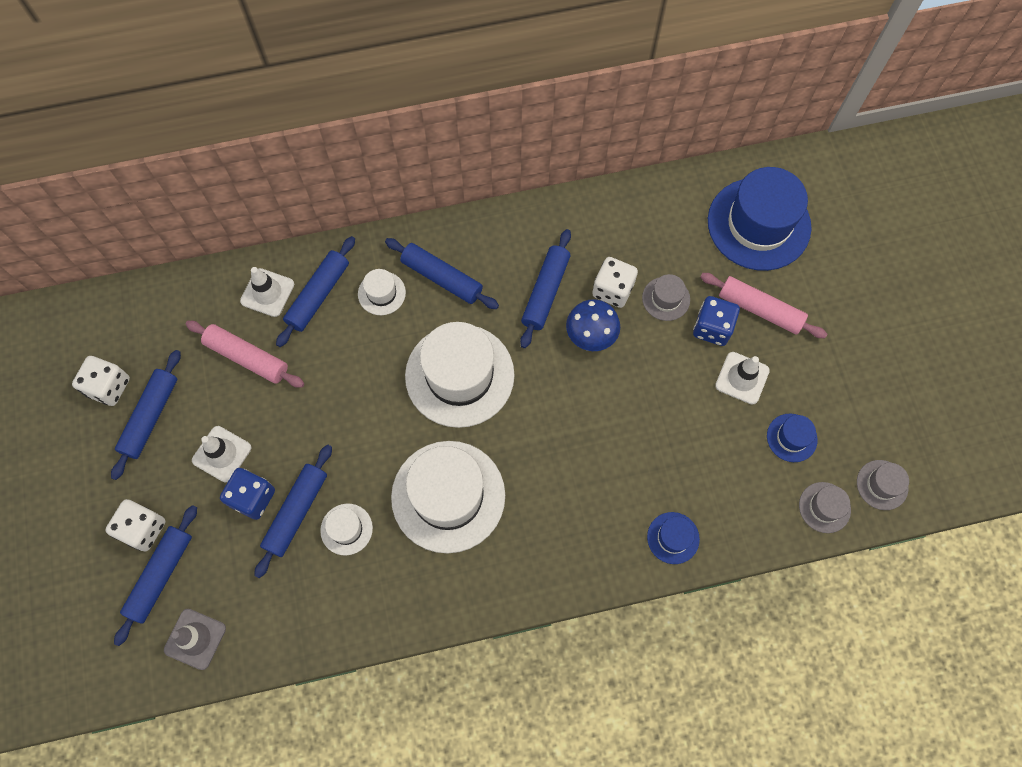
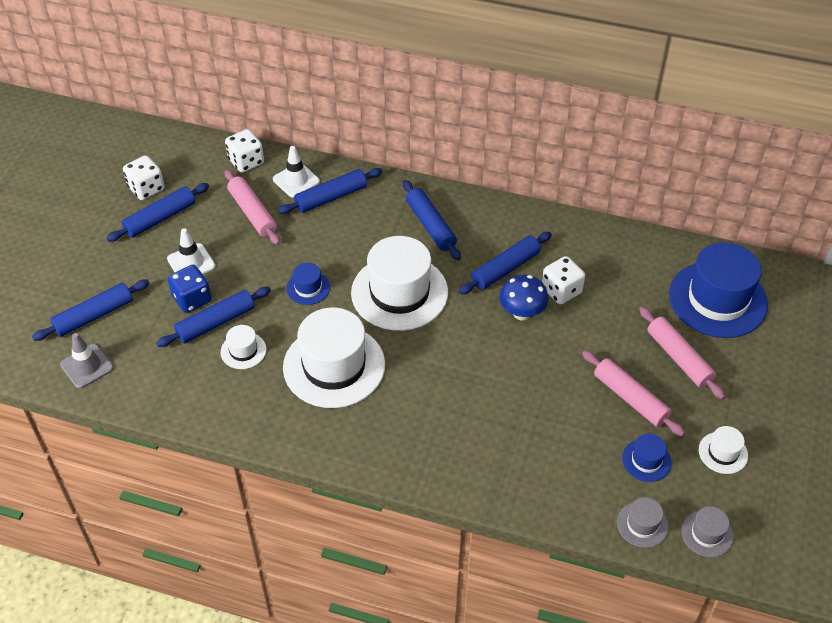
camera: 30 degrees right, 20 degrees down
(143, 529) = (104, 282): white dice -> white dice (246, 161)
(381, 293) = (378, 216): white hat -> white hat (723, 453)
(666, 298) = (602, 315): grey hat -> none
(673, 538) = (494, 481): blue hat -> blue hat (308, 288)
(712, 328) = (628, 352): blue dice -> none
(742, 378) = (630, 398): white traffic cone -> pink rolling pin

